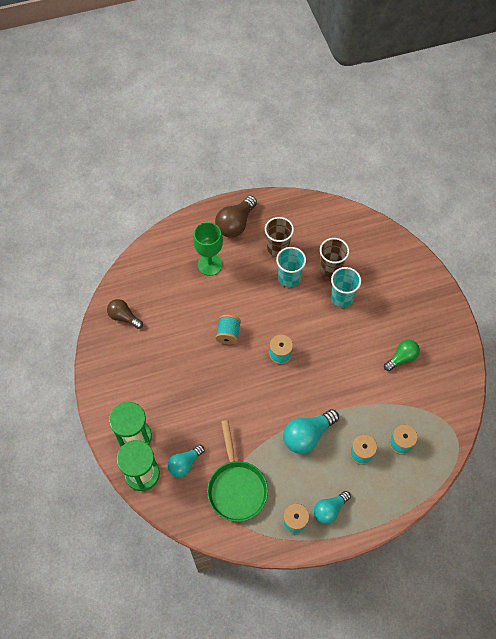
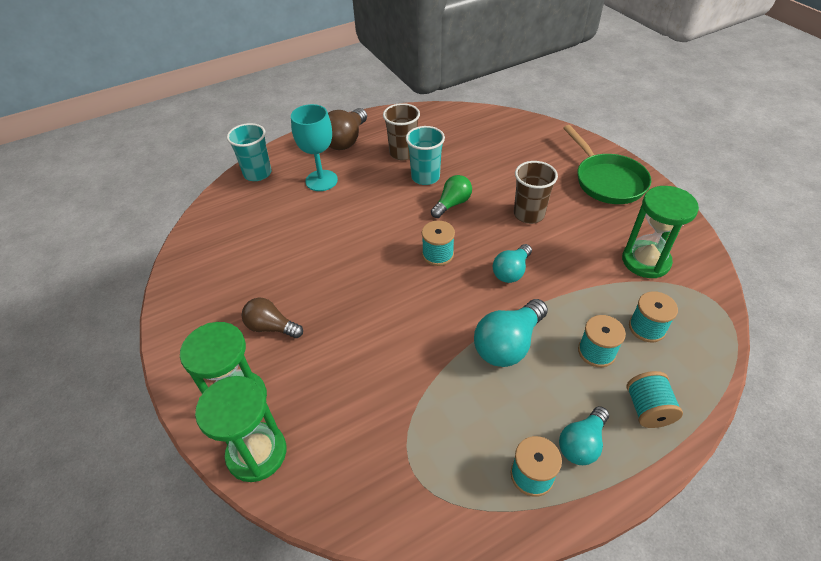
camera: 10 degrees left, 15 degrees down
(124, 317) = (212, 251): brown light bulb -> brown light bulb (271, 327)
(185, 464) = (327, 422): turquoise light bulb -> turquoise light bulb (511, 271)
(210, 264) = (321, 180): green goblet -> turquoise goblet
(228, 334) = (361, 245): turquoise spool -> turquoise spool (647, 409)
(236, 488) = (420, 441): green pan -> green pan (607, 181)
(330, 269) = (473, 161): brown cup -> brown cup (529, 214)
(342, 298) = (497, 185): turquoise cup -> turquoise cup (257, 173)
(402, 358) = (600, 231): green light bulb -> green light bulb (452, 204)
(423, 391) = (645, 261): none -> green hourglass

